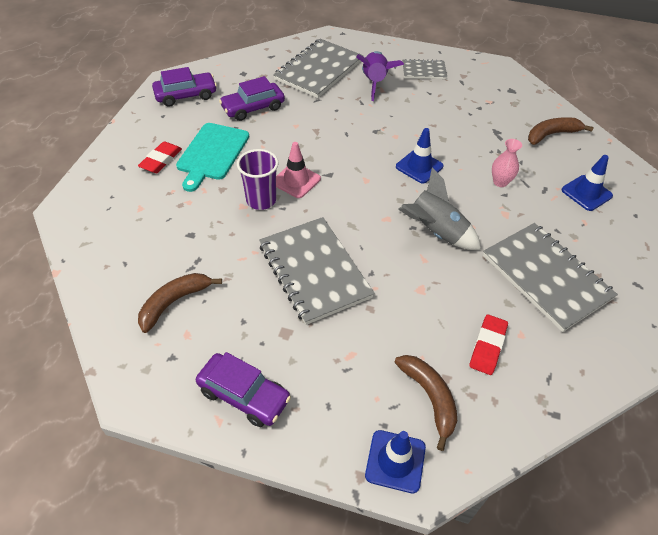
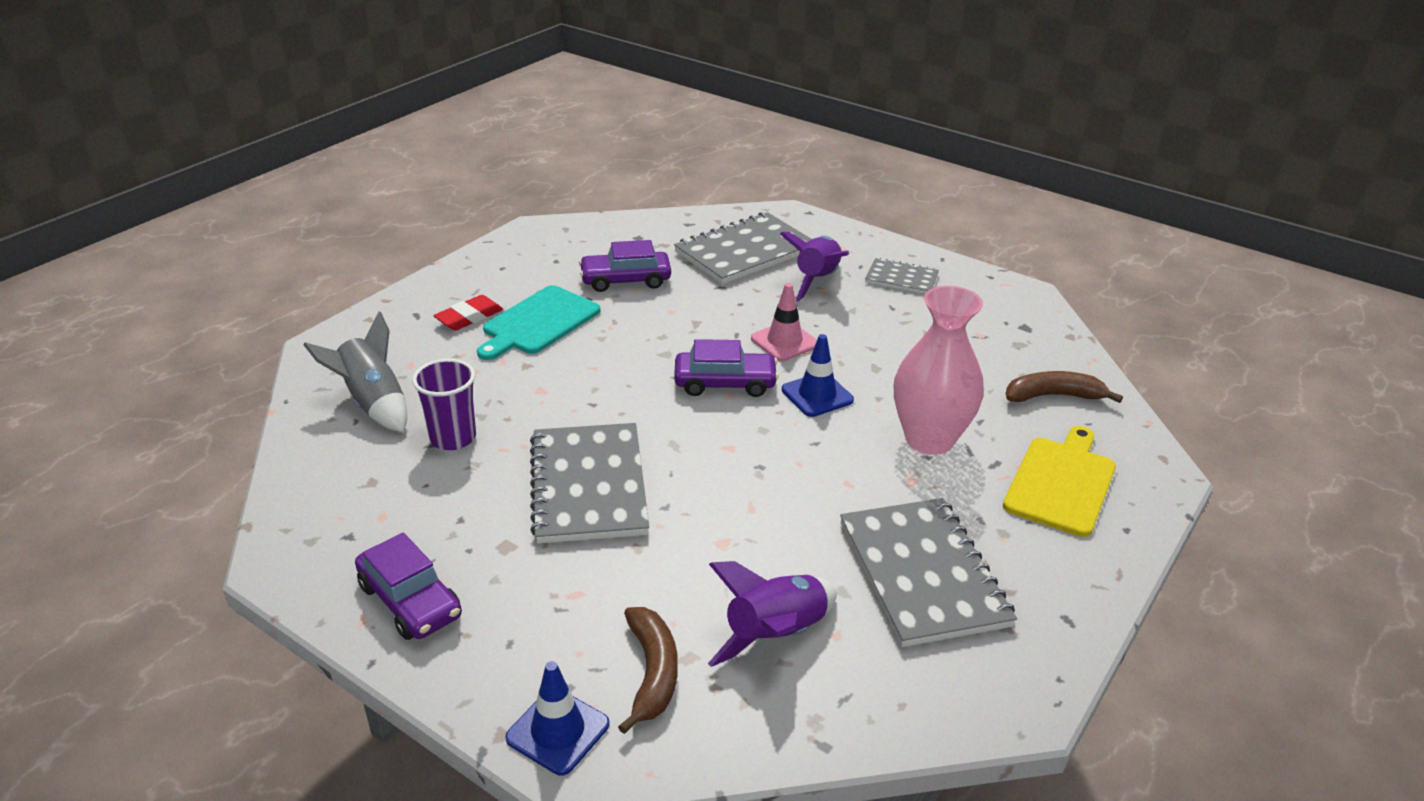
camera: 20 degrees right, 15 degrees down
(174, 302) = (388, 477): brown banana -> none
(186, 95) = (546, 250): purple car -> purple car (725, 383)
(261, 200) = (569, 389): purple cup -> purple cup (453, 438)
(296, 180) = (630, 376): pink traffic cone -> pink traffic cone (784, 341)
(435, 232) = (789, 479): grey rocket -> grey rocket (373, 403)
(487, 346) = (776, 635): red eraser -> purple rocket
(500, 182) = (929, 439): pink vase -> pink vase, size x2.13
(586, 193) = (1061, 482): blue traffic cone -> yellow cutting board

